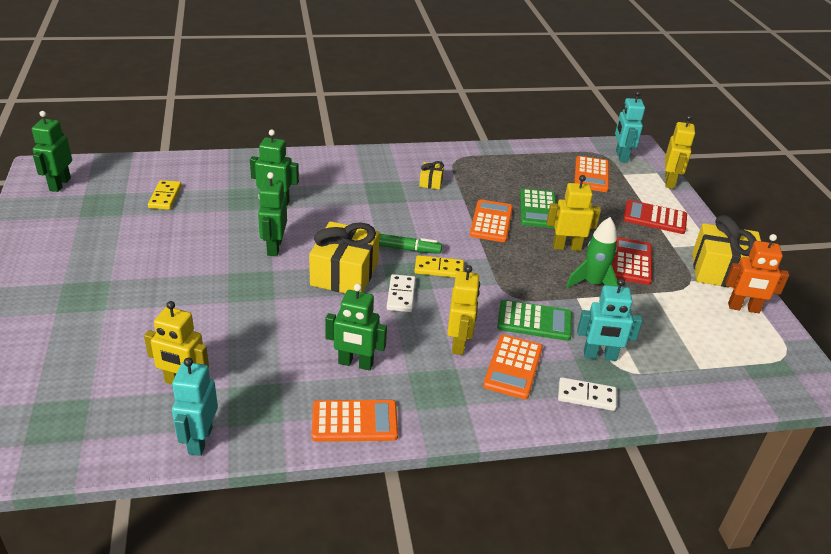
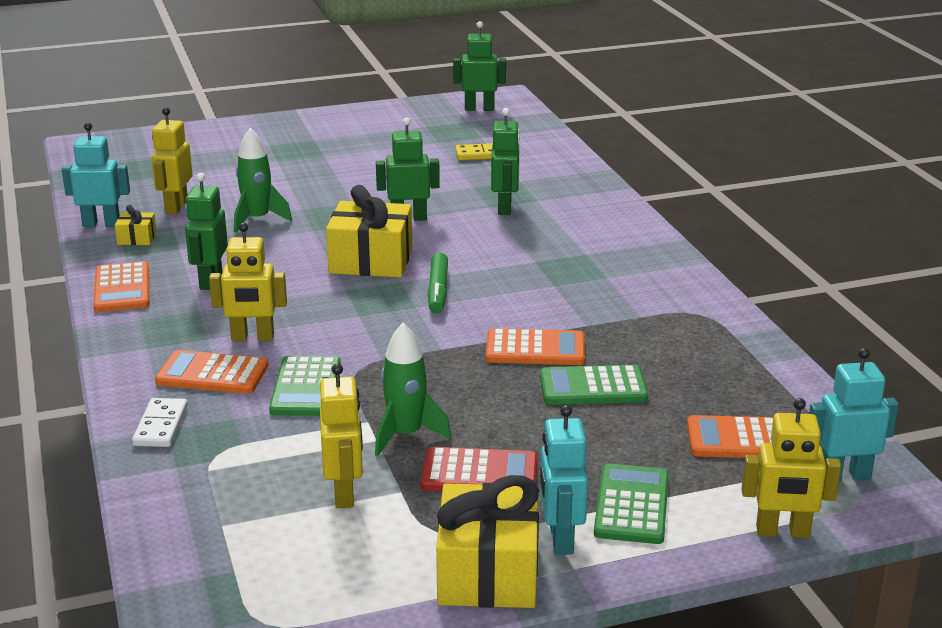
camera: 85 degrees right, 10 degrees down
(239, 330) = (257, 220): none -> green rocket
(401, 295) = (338, 296): white domino -> none
(431, 182) = (618, 298): yellow gift -> yellow gift (137, 238)
(439, 269) = (401, 317): yellow domino -> none
(566, 247) = (495, 413): yellow robot -> yellow robot (344, 493)
(600, 356) = (240, 438): turquoise robot -> turquoise robot (560, 539)
(654, 218) = (631, 505): red calculator -> green calculator
(743, 308) = (382, 587): orange robot -> none

